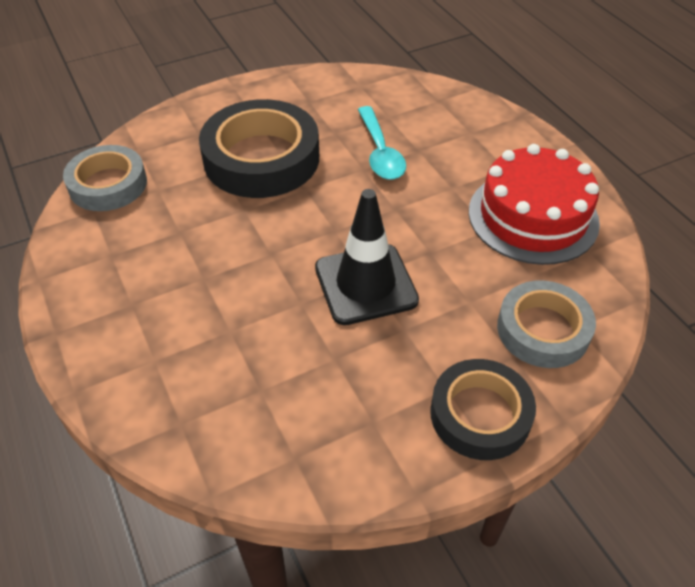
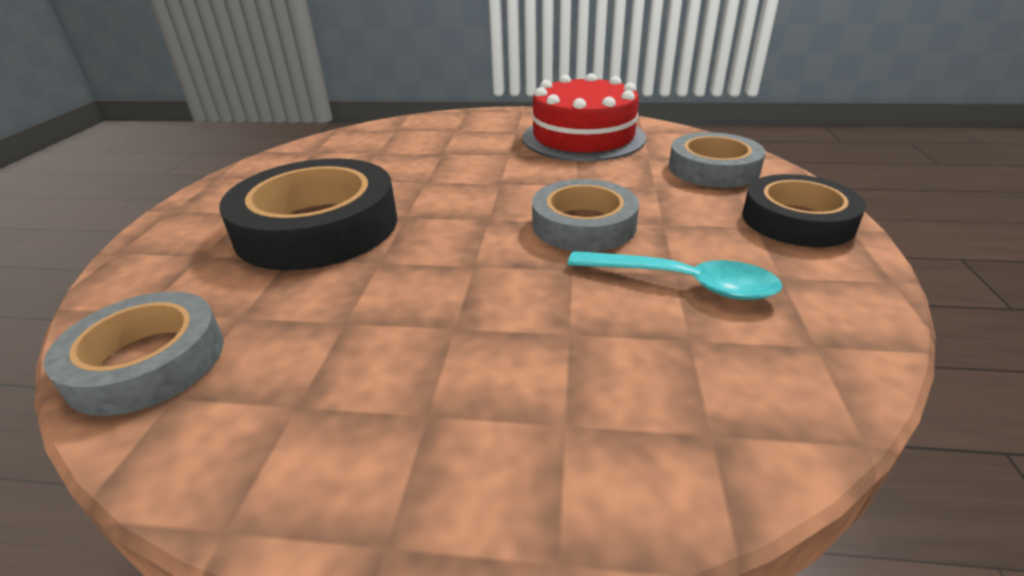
camera: 55 degrees left, 15 degrees down
(365, 284) = (583, 225): black traffic cone -> grey tape
(380, 152) = (417, 168): turquoise spoon -> turquoise spoon (683, 283)

